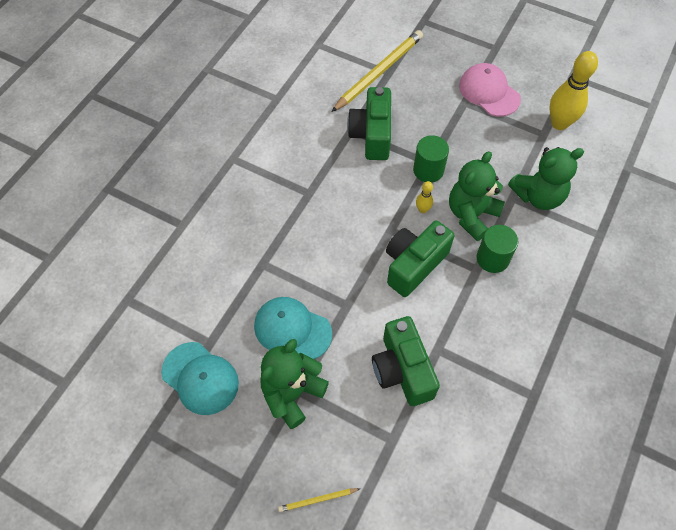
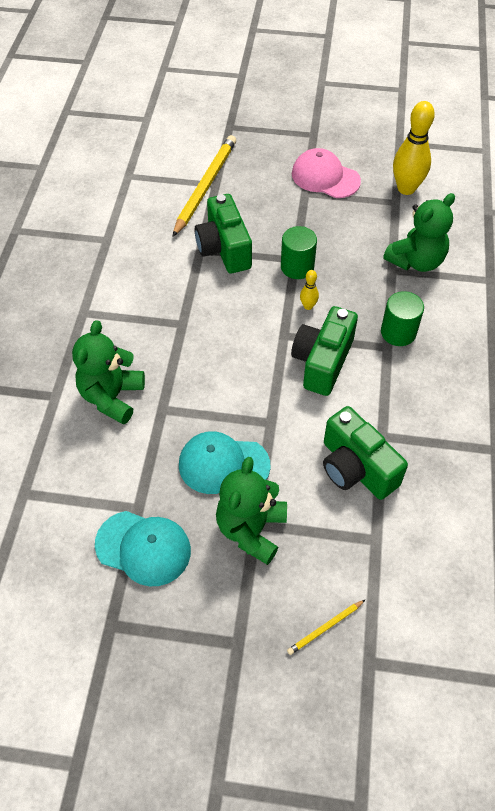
camera: 20 degrees left, 5 degrees down
(471, 215) = (359, 297): green teddy bear -> green teddy bear (112, 397)

